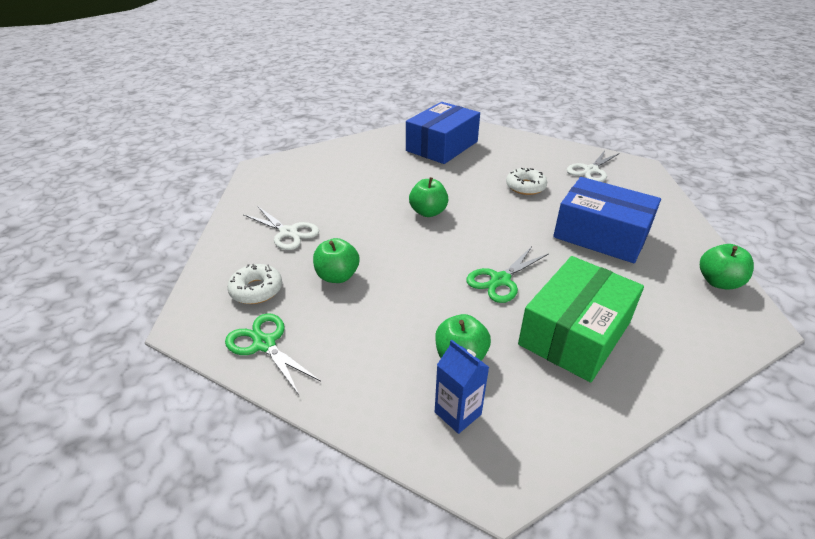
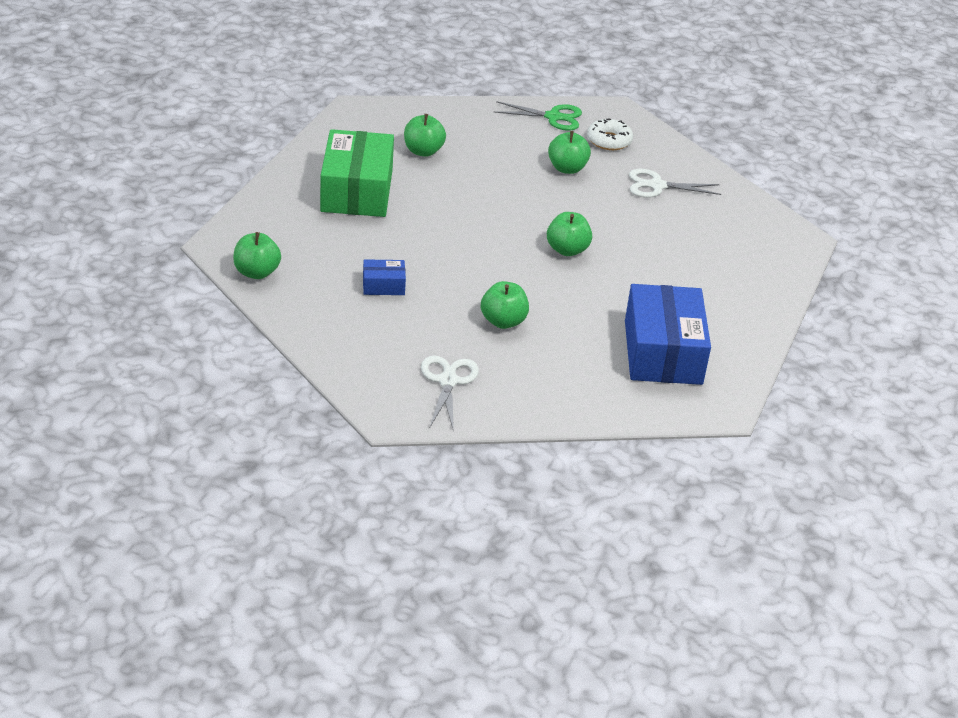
camera: 140 degrees right, 0 degrees up
(458, 413) = (399, 126): blue carton -> none
(500, 280) = (441, 209): green scissors -> none
(525, 187) = (503, 321): white donut -> green apple
(601, 235) = (383, 285): blue box -> blue box, size x0.45

